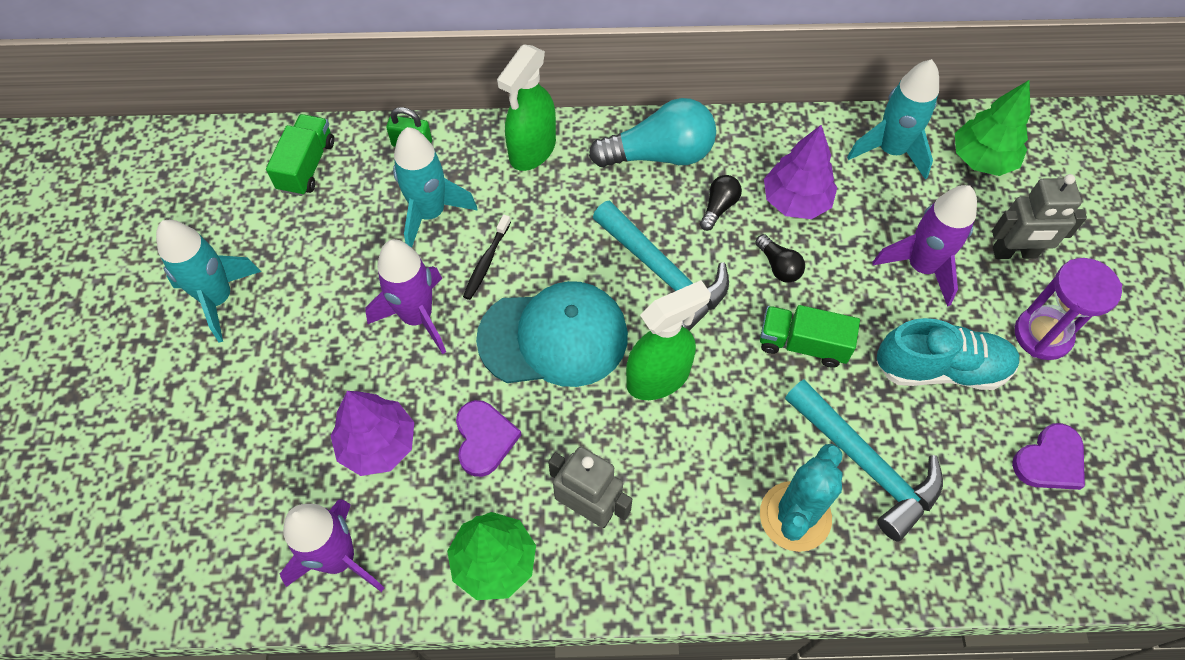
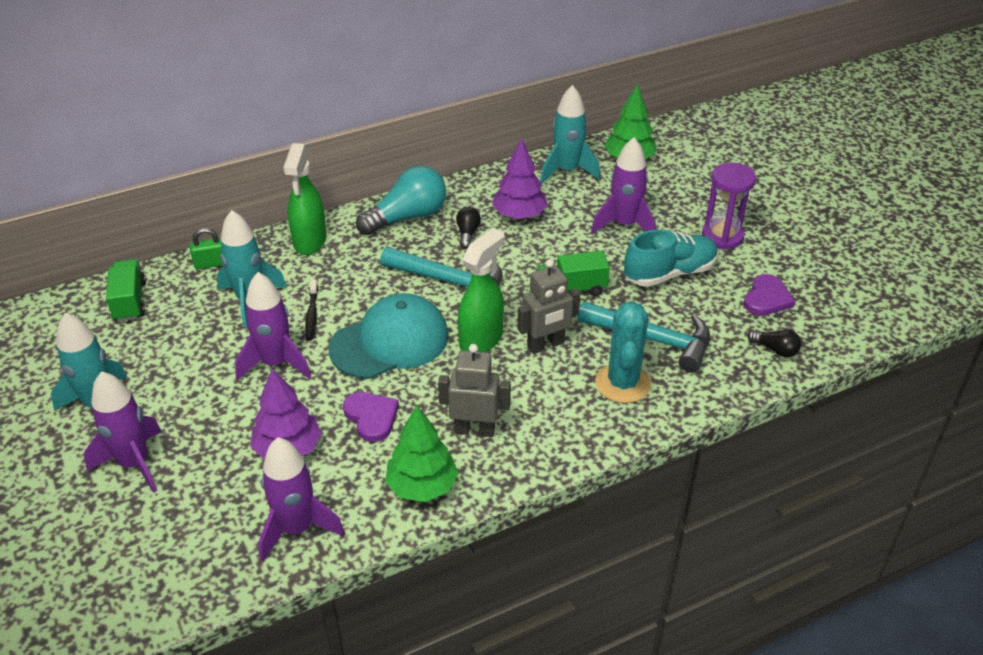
camera: 25 degrees left, 20 degrees down
(219, 394) = (134, 463): none -> purple rocket
(778, 266) = (529, 253): black light bulb -> black light bulb (775, 349)
(1014, 253) = (679, 200): grey robot -> grey robot (546, 345)

